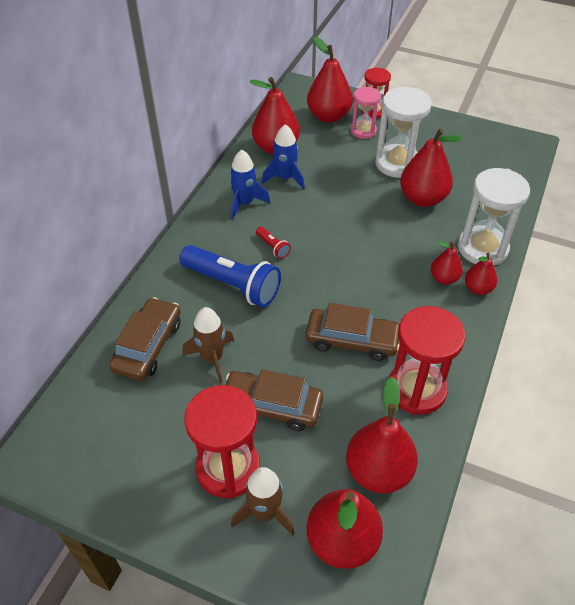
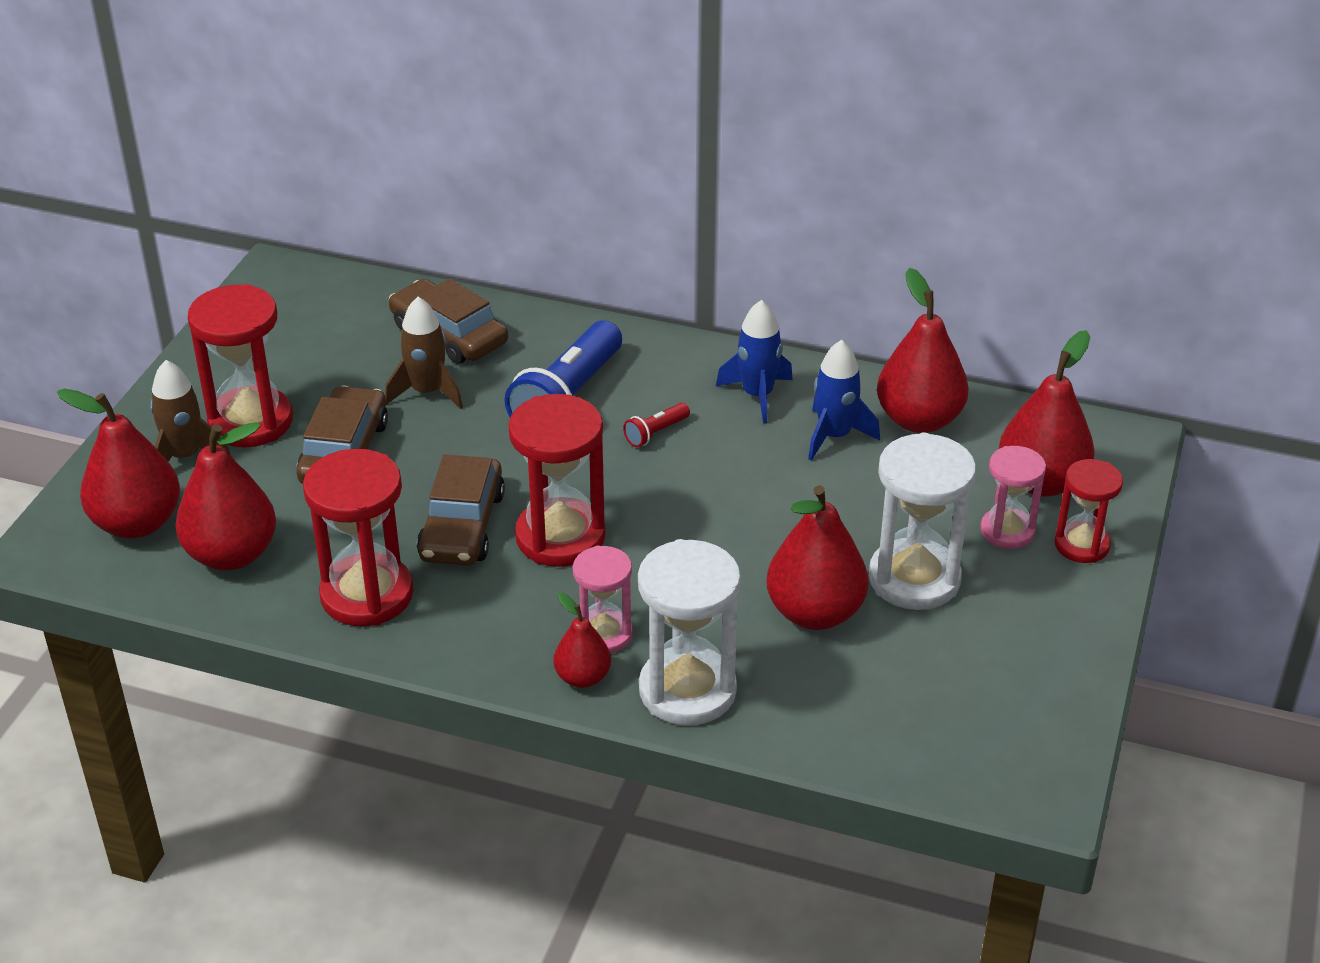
camera: 85 degrees right, 10 degrees down
(148, 345) = (449, 334): brown car -> brown car turned 150 degrees counterclockwise
(364, 293) = (560, 537): none -> red hourglass
(444, 278) = (604, 634): red pear -> pink hourglass

